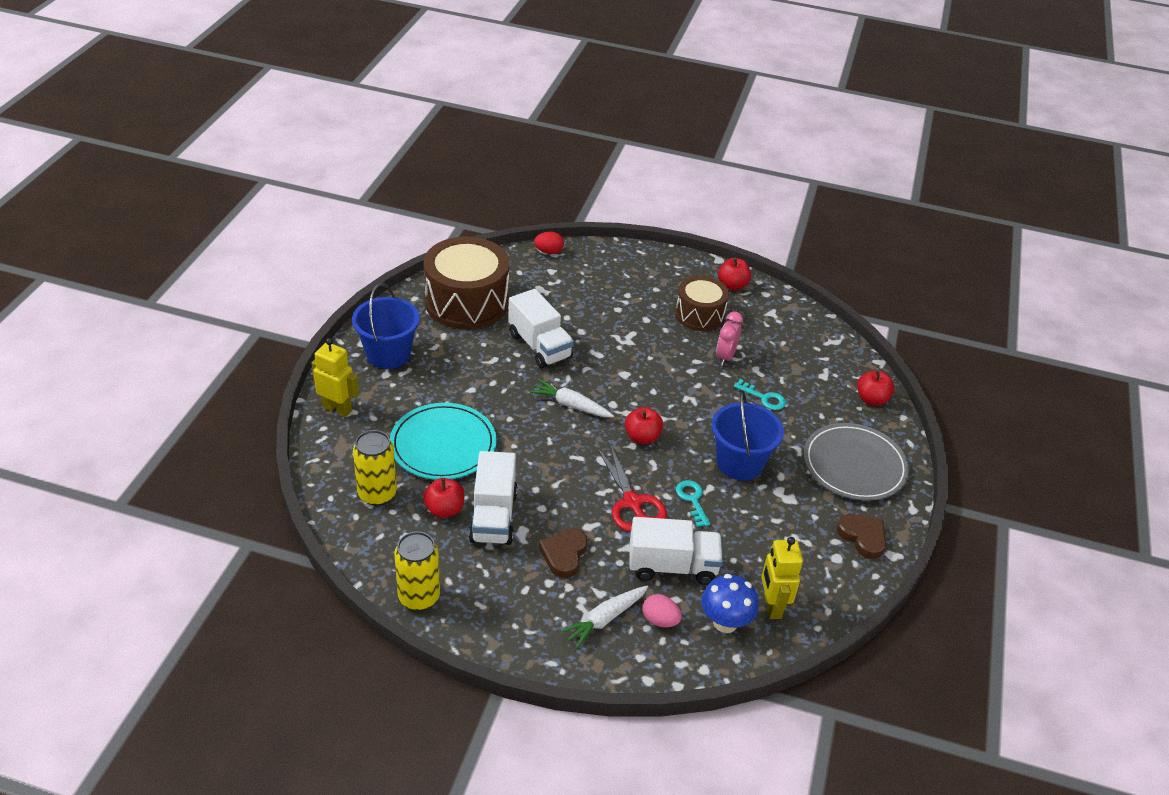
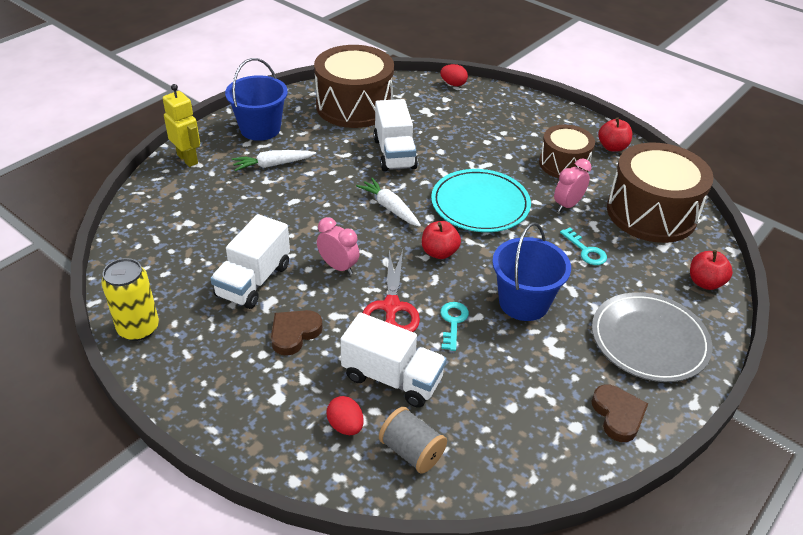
camera: 25 degrees right, 0 degrees up
(377, 494) = (169, 233): yellow can -> none
(443, 445) = (253, 209): turquoise plate -> turquoise plate (480, 204)
(444, 509) = (215, 262): red apple -> none
(561, 479) = (338, 267): none -> pink clock
(605, 619) = (292, 406): white carrot -> white carrot (273, 165)
(660, 620) = (345, 426): pink egg -> red egg
(725, 622) = (411, 451): blue mushroom -> grey spool
(771, 606) = (472, 452): yellow robot -> none
(798, 344) = (651, 213): none -> brown drum

